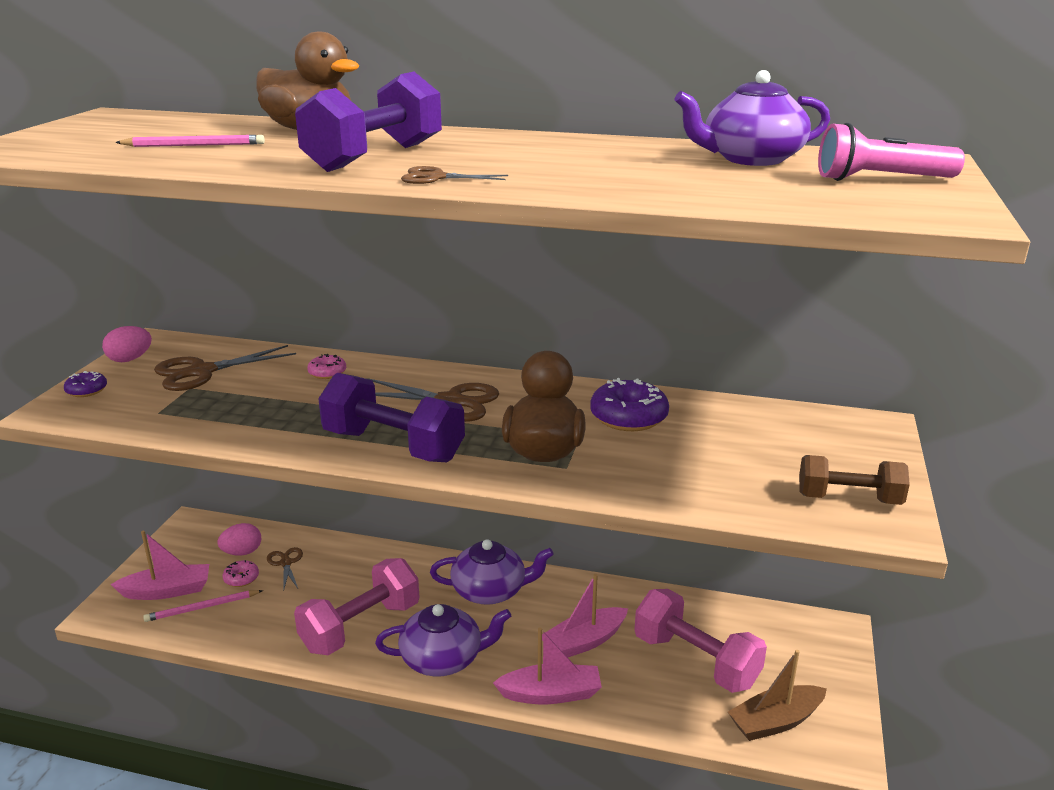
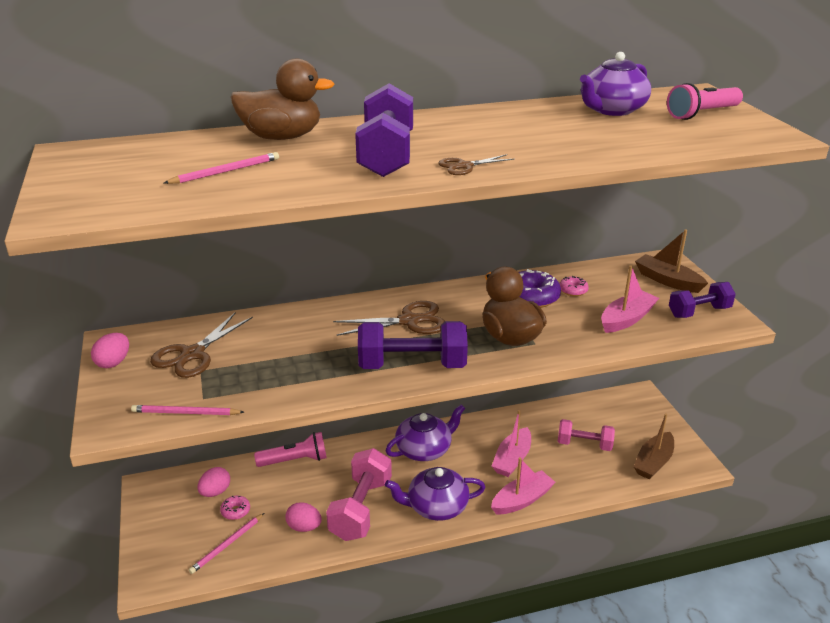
camera: 30 degrees left, 5 degrees up
(87, 390) = (114, 400): purple donut -> none
(126, 420) = (185, 413): none -> pink pencil
(167, 591) = (184, 544): pink boat -> pink boat (626, 319)
(286, 563) = (259, 486): brown scissors -> none
(287, 621) = (304, 527): none -> pink egg
(327, 373) = (294, 325): pink donut -> pink donut (573, 290)
(344, 550) = (295, 460): none -> pink flashlight
(443, 659) = (436, 506): purple teapot -> purple teapot turned 150 degrees counterclockwise
(695, 661) = (584, 444): pink dumbbell -> pink dumbbell, size x0.64
(847, 449) = (667, 281): none -> brown boat
(849, 499) = (699, 312): brown dumbbell -> purple dumbbell

